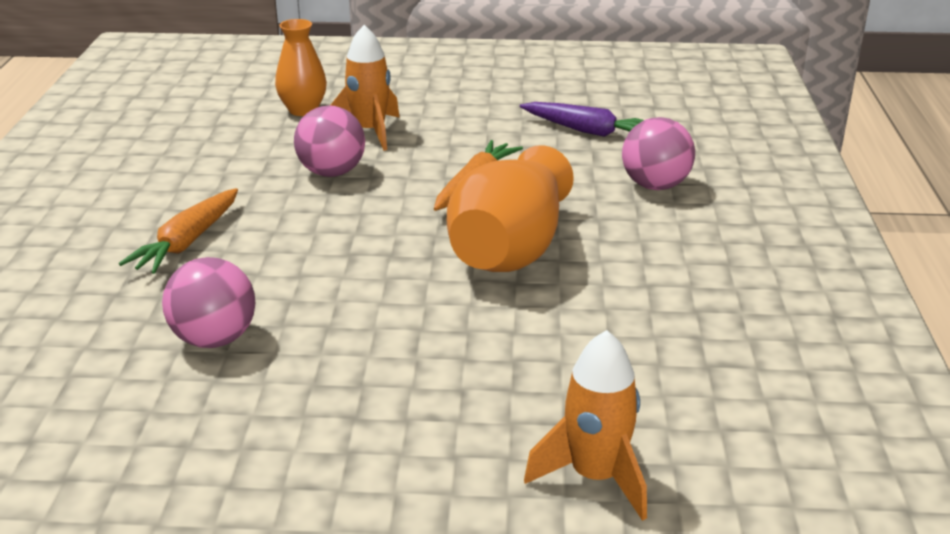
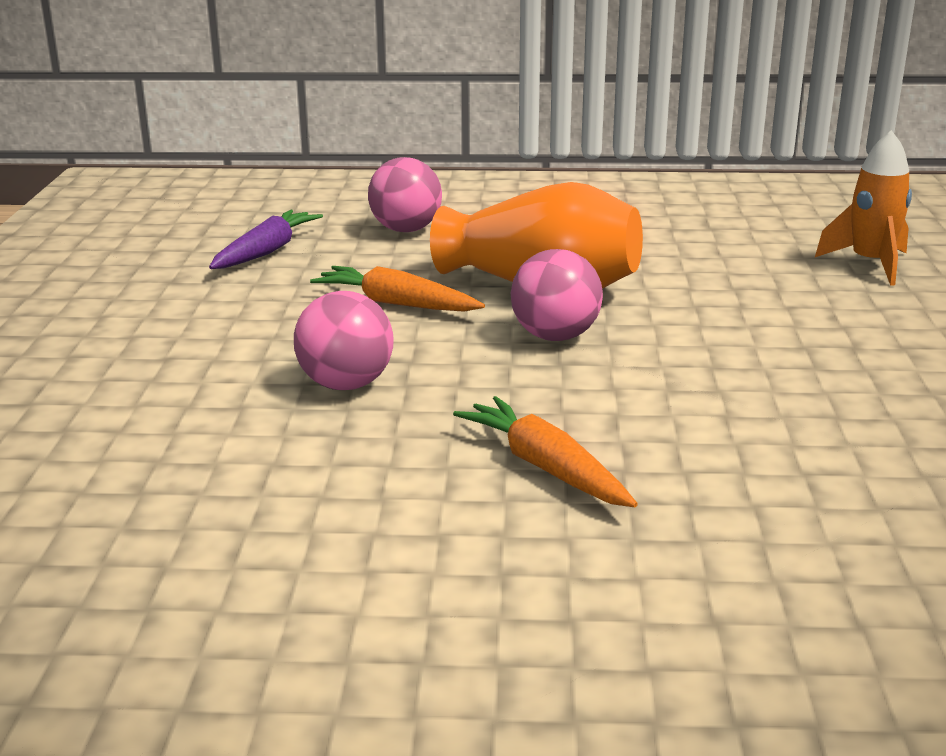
camera: 90 degrees left, 5 degrees down
(187, 242) = (545, 467): orange carrot -> orange carrot turned 150 degrees counterclockwise
(214, 339) = (763, 424): pink ball -> pink ball (555, 336)
(303, 110) = (116, 419): orange vase -> none
(370, 132) = (221, 366): orange rocket -> none

